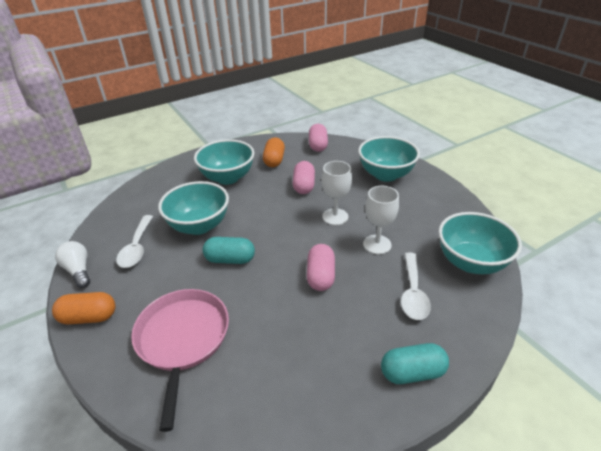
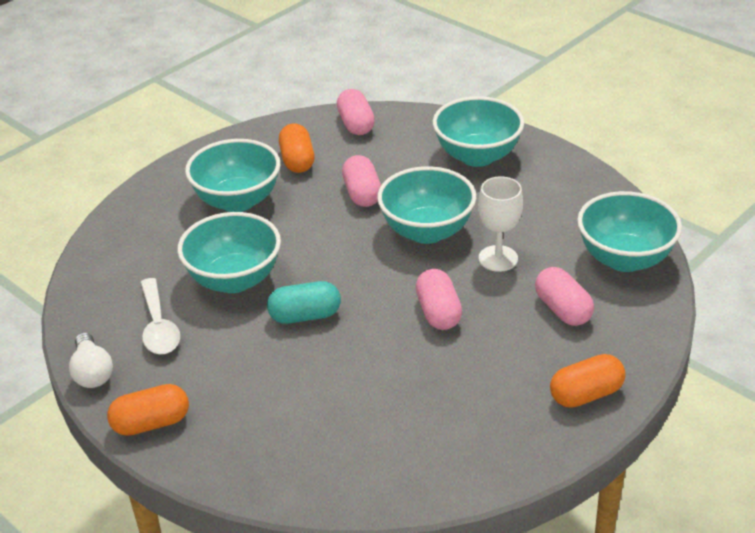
camera: 15 degrees left, 0 degrees up
(78, 270) = (92, 372): white light bulb -> white light bulb turned 150 degrees counterclockwise
(183, 339) = (294, 420): pink pan -> none
(335, 217) = (427, 231): white goblet -> turquoise bowl
(412, 372) = (586, 394): turquoise capsule -> orange capsule
(413, 293) = (562, 309): white spoon -> pink capsule

